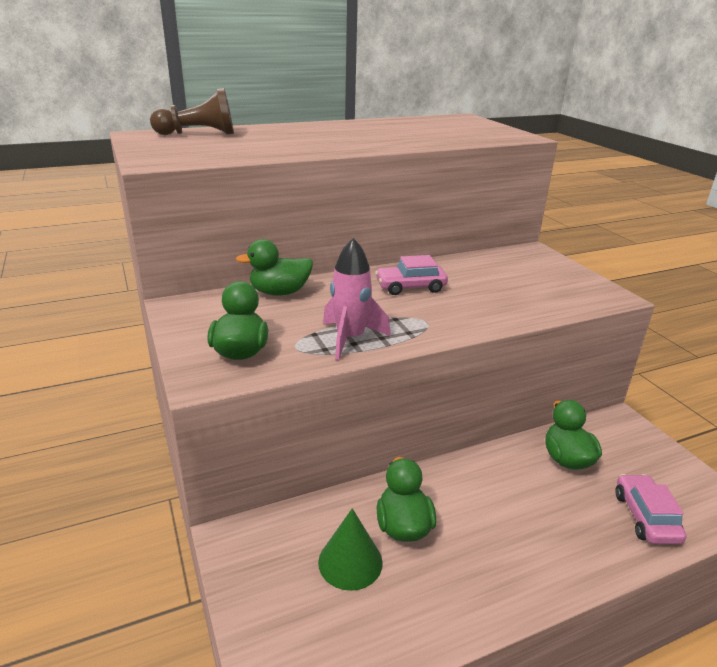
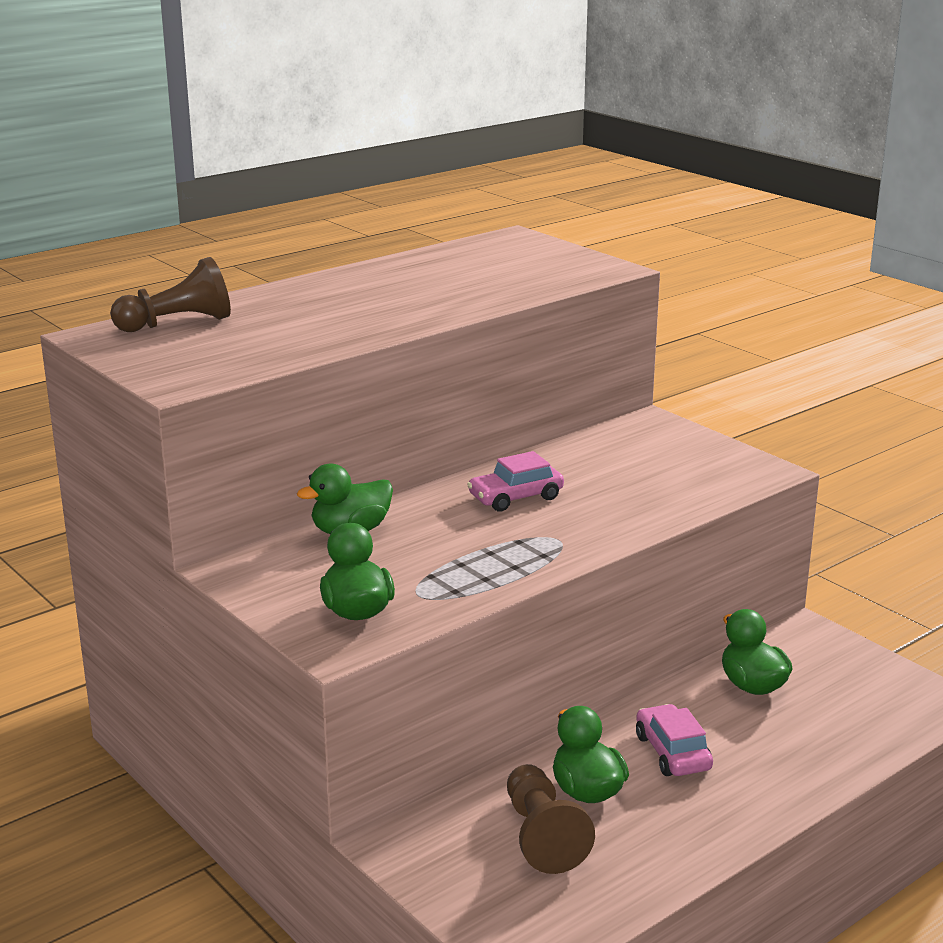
camera: 15 degrees left, 5 degrees down
(350, 339) = (478, 574): pink rocket -> none
(350, 562) = (542, 836): green cone -> brown pawn
(645, 517) = (854, 728): pink car -> pink car (672, 752)

